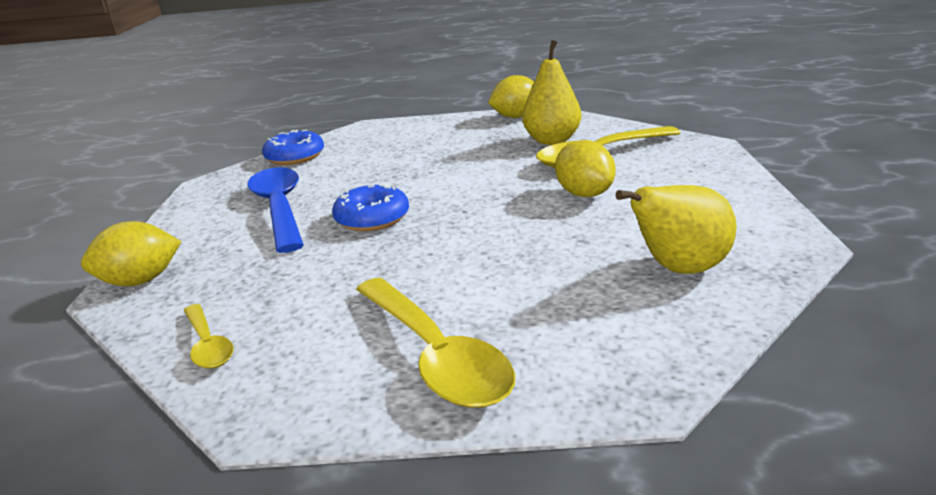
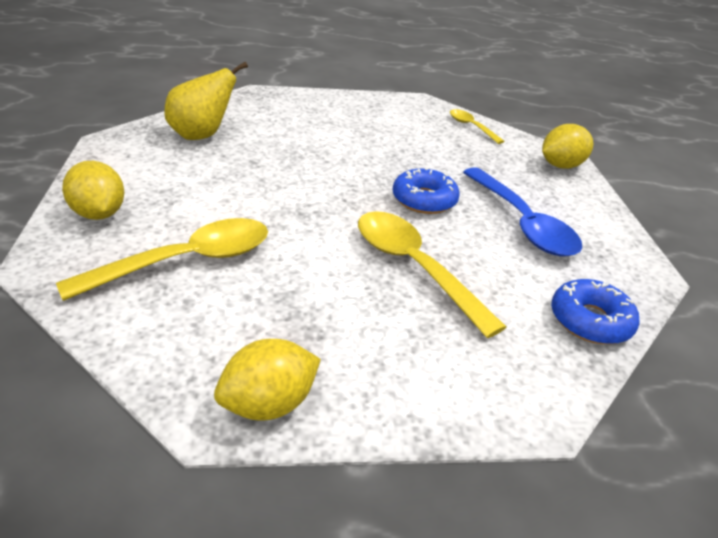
camera: 170 degrees right, 10 degrees up
(435, 355) = (349, 112): yellow spoon -> yellow spoon (414, 268)
(552, 140) = (231, 307): yellow pear -> none
(584, 194) = (231, 204): yellow lemon -> yellow lemon (99, 214)

